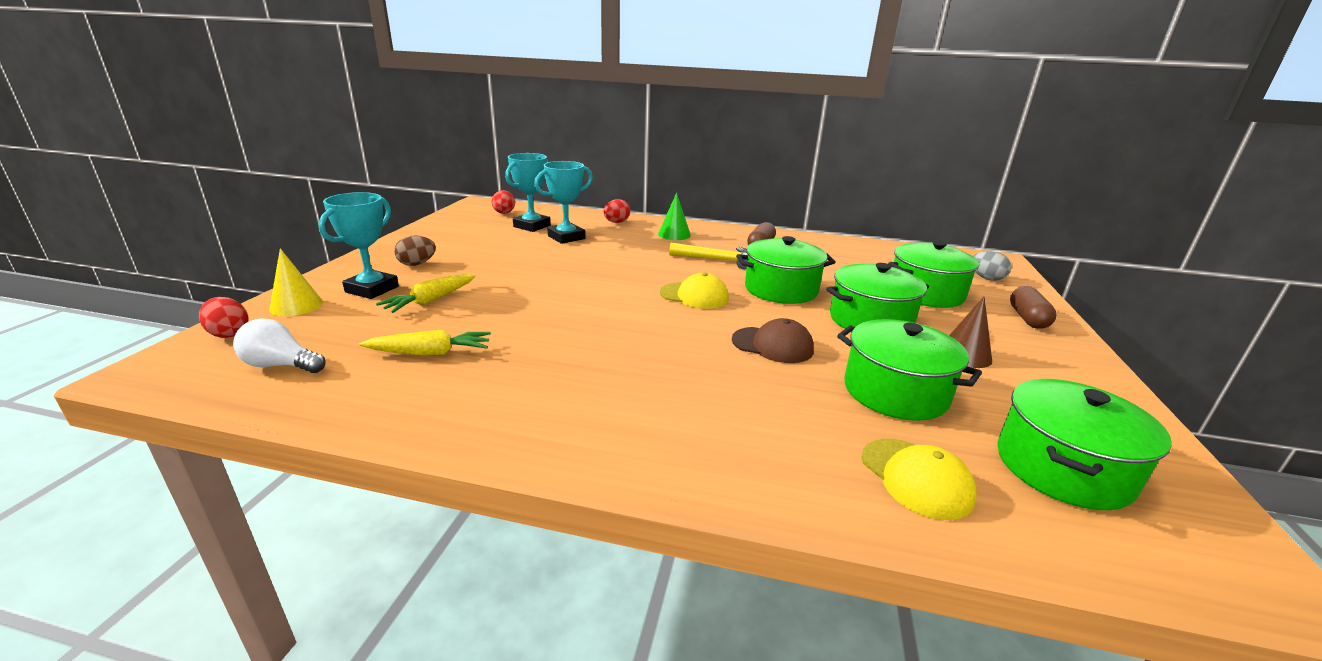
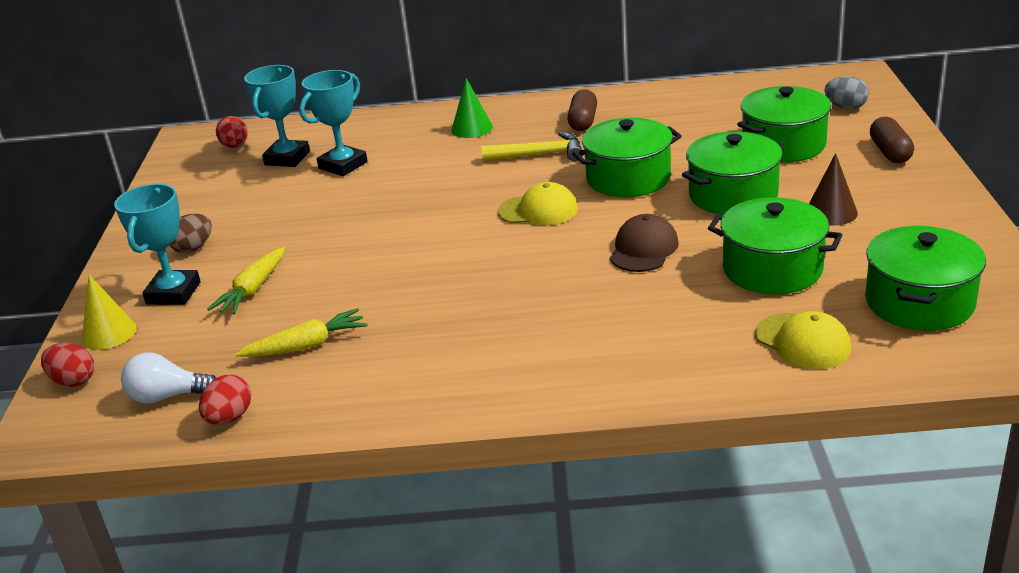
camera: 10 degrees left, 5 degrees up
(616, 222) = (389, 126): red egg -> red egg (229, 418)
(772, 345) = (643, 249): brown cap -> brown cap turned 75 degrees counterclockwise

